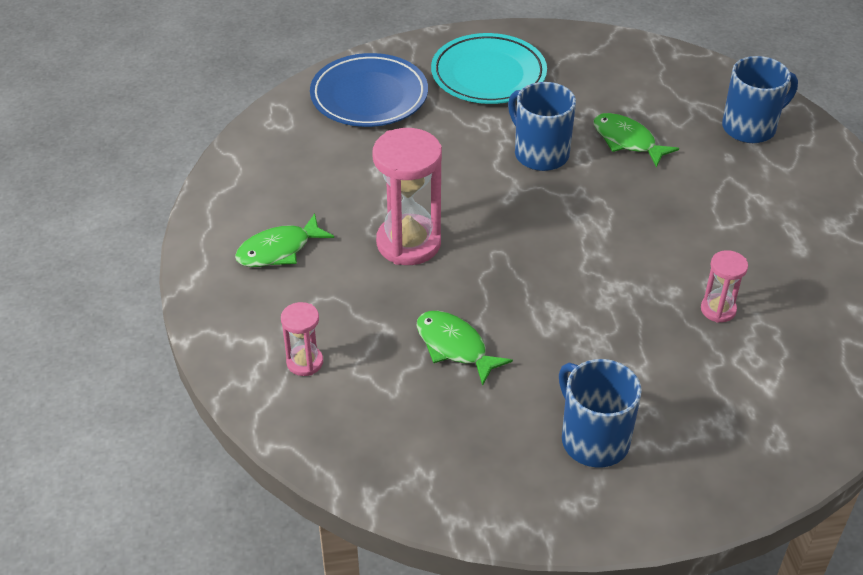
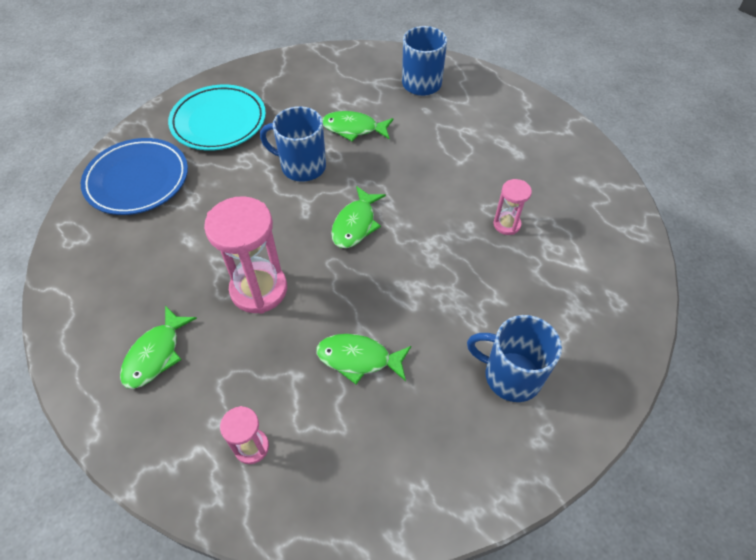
camera: 35 degrees left, 10 degrees up
(550, 232) = (355, 224): none -> green fish

